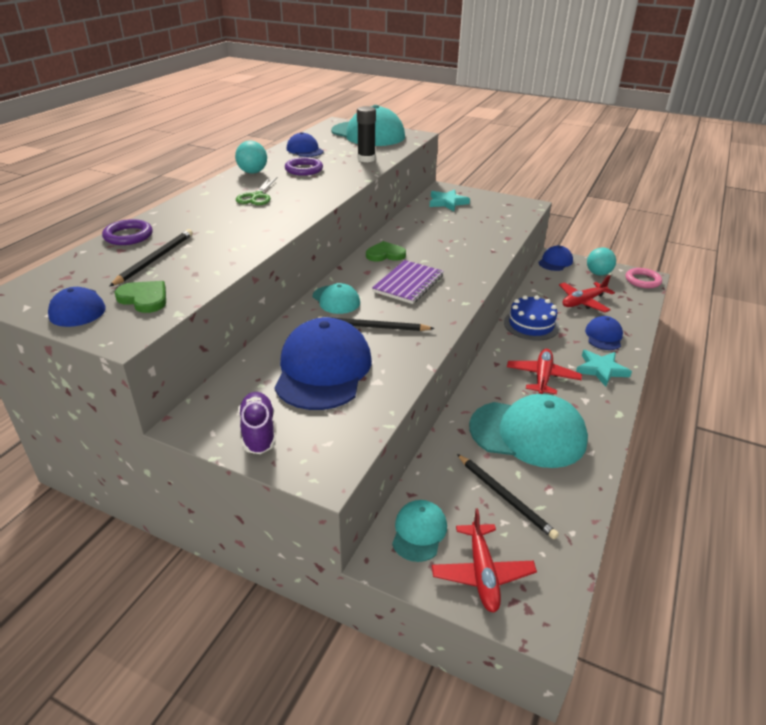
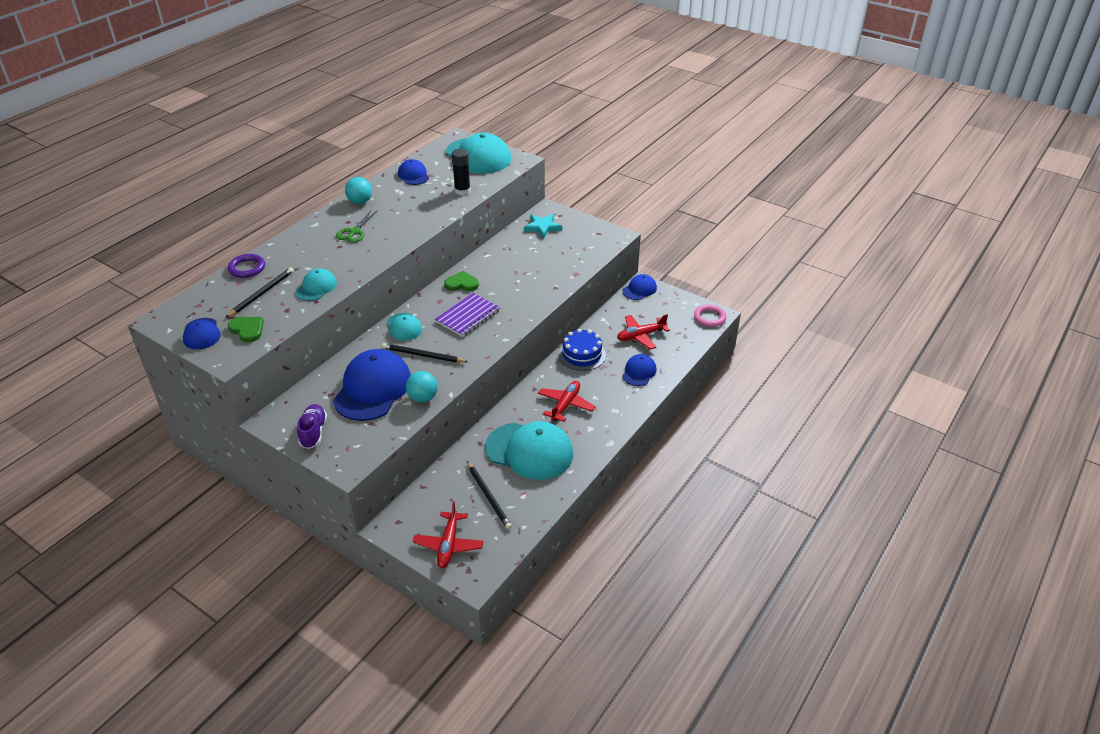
camera: 10 degrees right, 5 degrees up
(304, 169) = (403, 201): purple ring -> none
(419, 532) = (418, 513): turquoise cap -> turquoise cap (316, 287)
(598, 273) = (672, 306): turquoise ball -> turquoise ball (423, 398)
(601, 369) = (618, 403): turquoise star -> none

